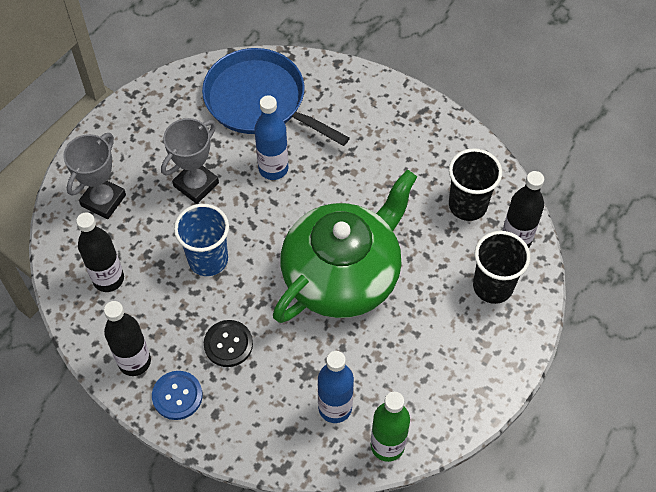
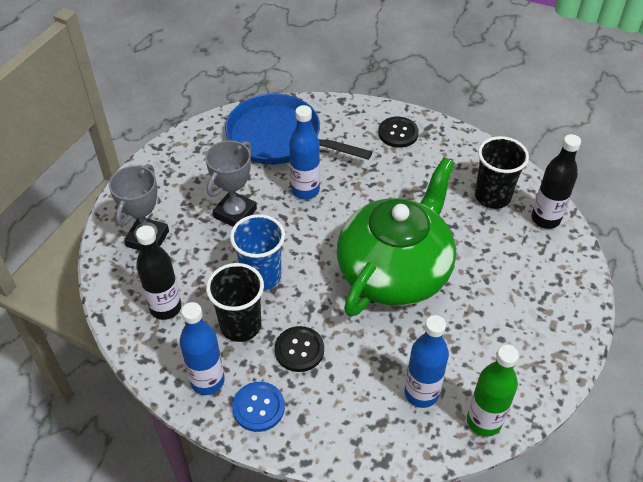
camera: 10 degrees left, 10 degrees down
(134, 361) = (207, 381): black bottle -> blue bottle
(388, 113) = (398, 133): none -> black button
(493, 286) = (538, 260): black cup -> black cup (240, 325)

